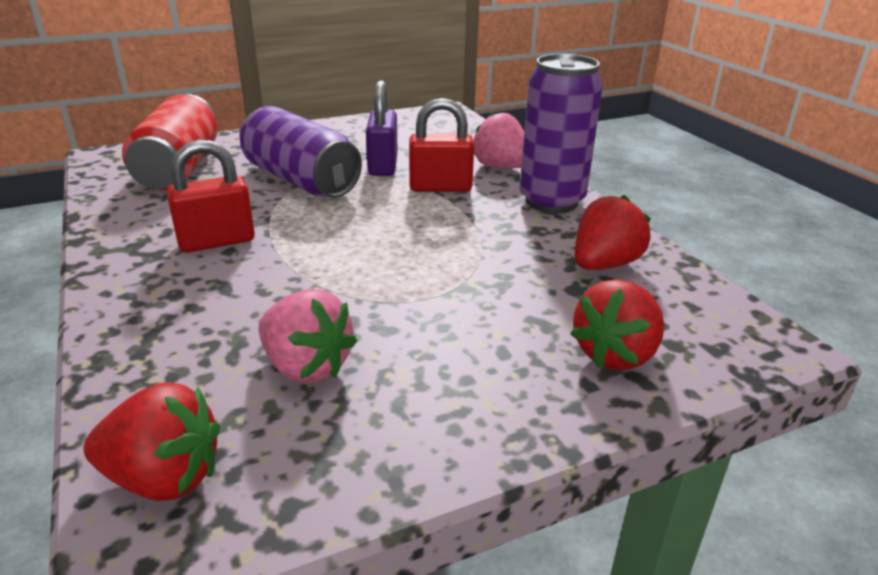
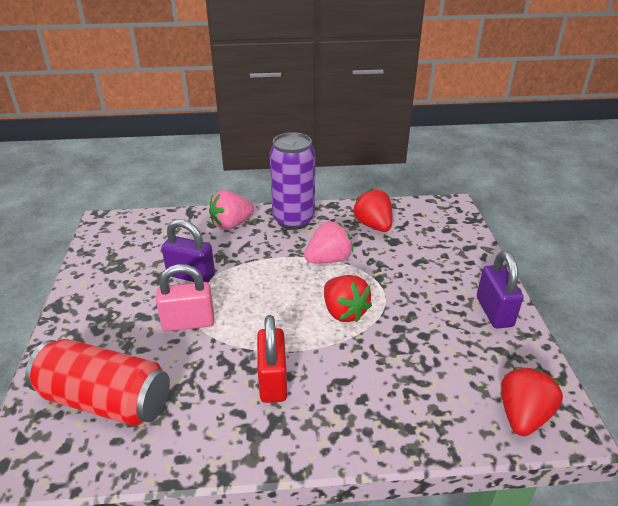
camera: 70 degrees left, 5 degrees up
(301, 180) = (188, 322): purple can -> pink padlock
(306, 367) = (440, 351): pink strawberry -> pink strawberry (328, 259)
(440, 187) = (247, 257): red padlock -> none
(443, 426) = (494, 312): none -> purple padlock
(615, 354) = (451, 247): red strawberry -> red strawberry (344, 312)

